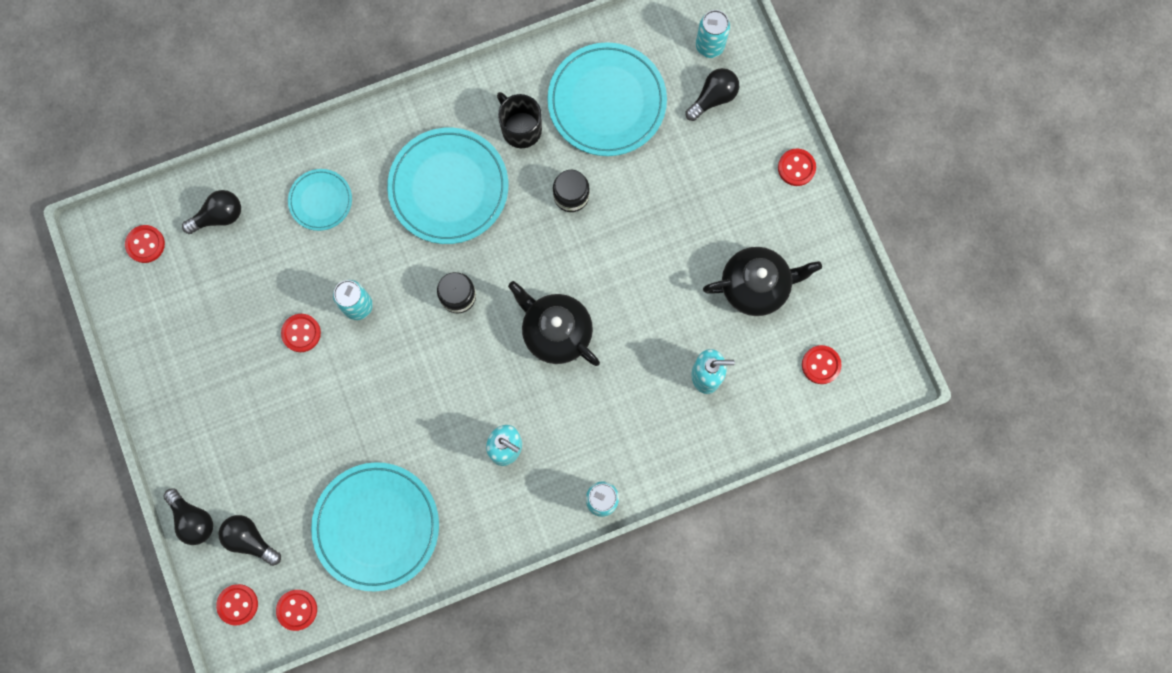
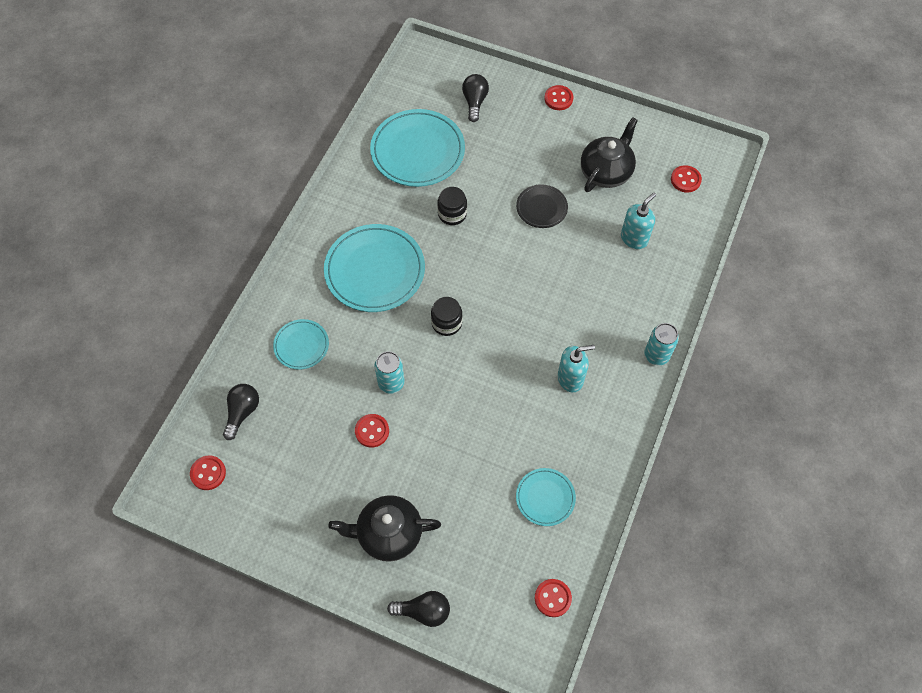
camera: 45 degrees left, 15 degrees down
(238, 604) = (511, 634): red button -> none
(250, 539) = (475, 585): black light bulb -> none
(376, 526) = (545, 498): turquoise plate -> turquoise plate, size x0.53
(520, 128) = (383, 204): black mug -> none
(556, 331) = (525, 290): black teapot -> black teapot (388, 533)
(656, 266) = (541, 208): none -> black plate
(709, 46) = (443, 80): turquoise can -> none

